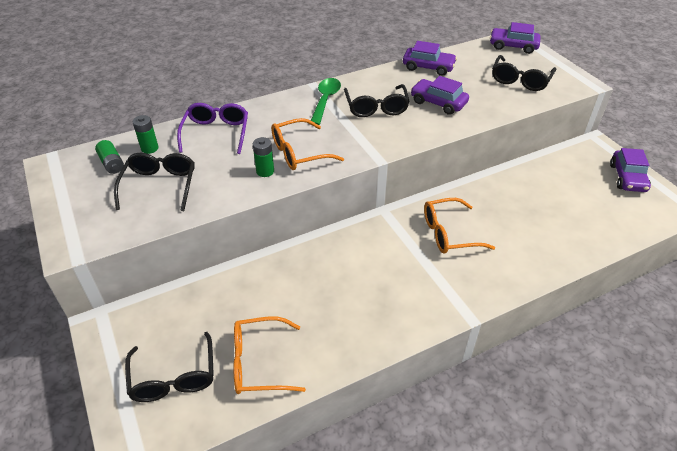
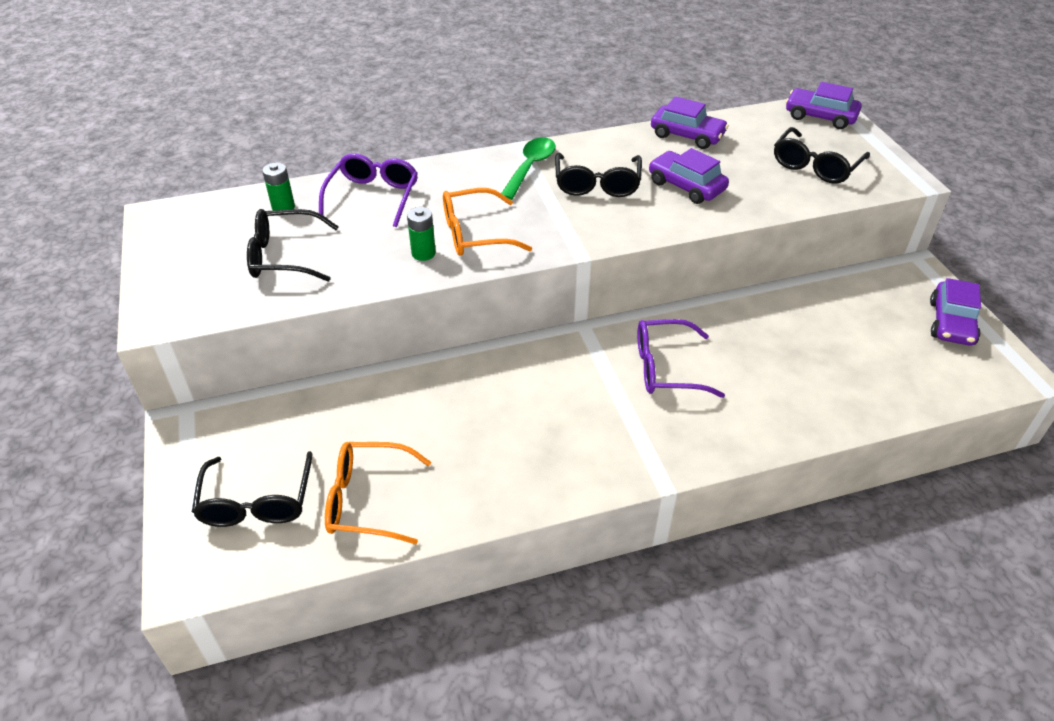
camera: 10 degrees right, 0 degrees up
(112, 163) = (231, 222): green battery -> none
(160, 185) = (284, 256): black glasses -> black glasses turned 105 degrees counterclockwise
(448, 233) = (665, 368): orange glasses -> purple glasses

